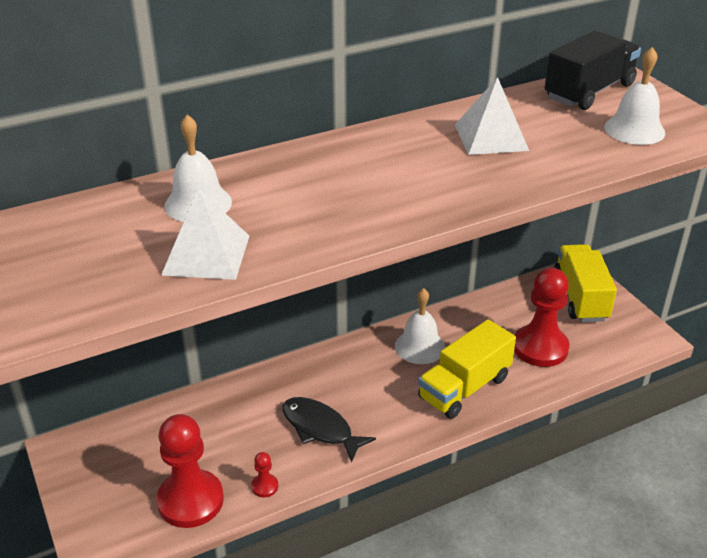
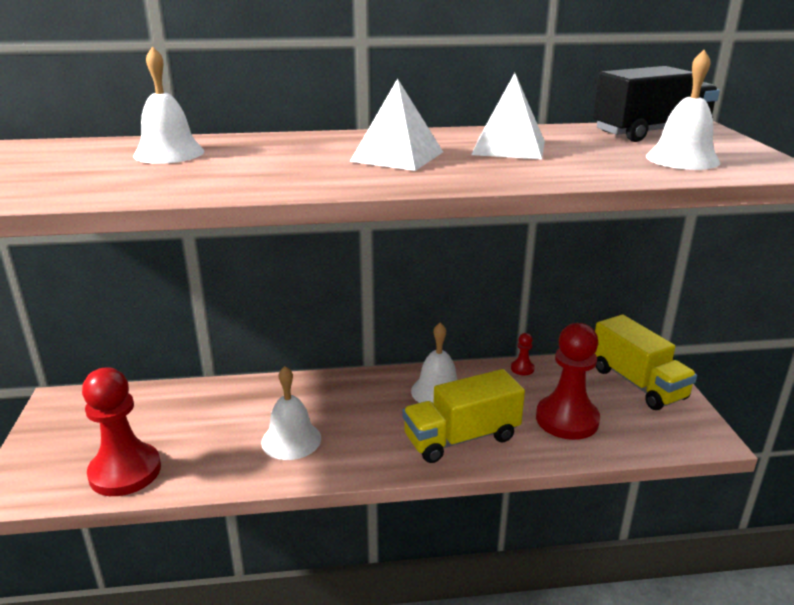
camera: 20 degrees right, 10 degrees down
(206, 255) = (126, 181): white pyramid -> white pyramid (397, 156)
(265, 486) = (201, 477): red pawn -> red pawn (522, 368)
(320, 428) = (291, 440): black fish -> white bell
(580, 297) = (637, 383): yellow truck -> yellow truck turned 135 degrees clockwise

